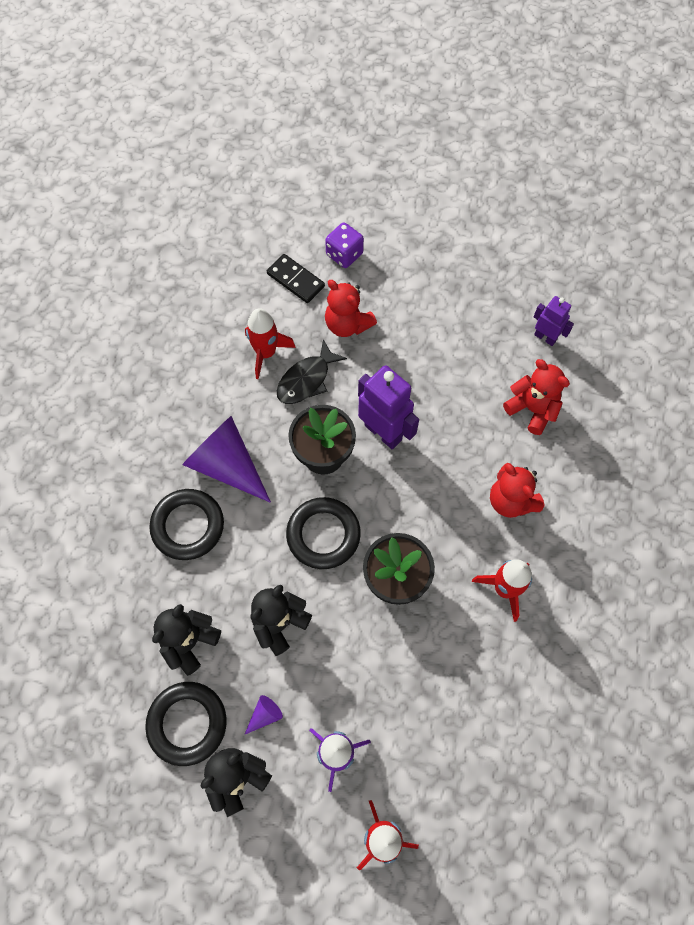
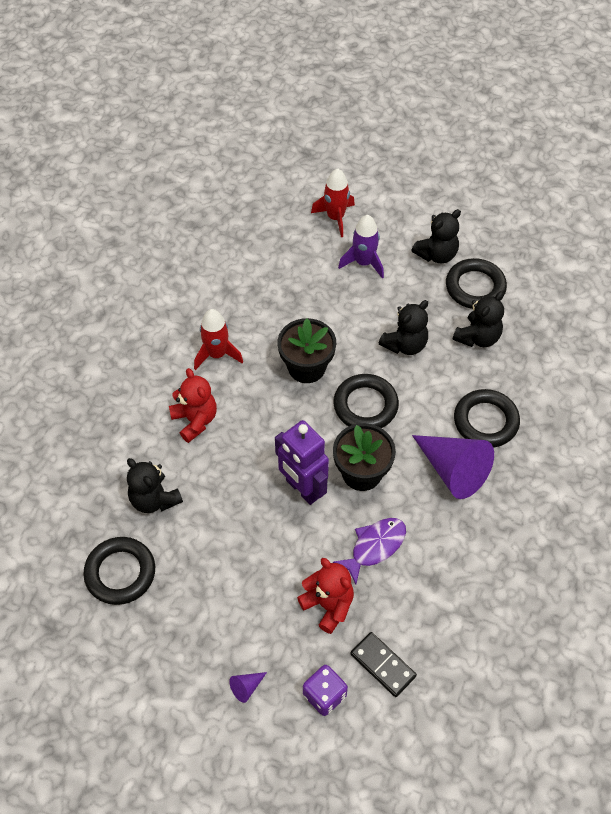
camera: 175 degrees left, 10 degrees down
(265, 715) = (416, 288): purple cone -> purple cone (246, 687)
(266, 353) = (416, 579): red rocket -> none
(306, 380) = (375, 547): black fish -> purple fish
(532, 409) = (154, 499): red teddy bear -> black teddy bear
(545, 337) = (120, 573): purple robot -> black ring

